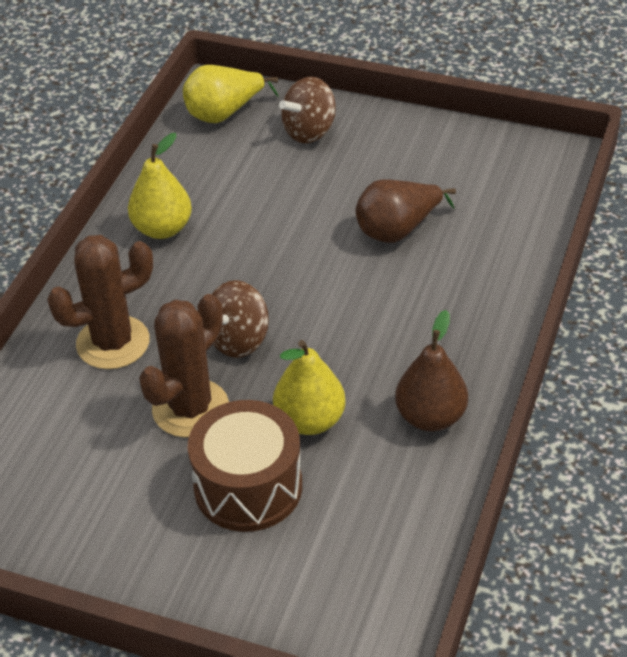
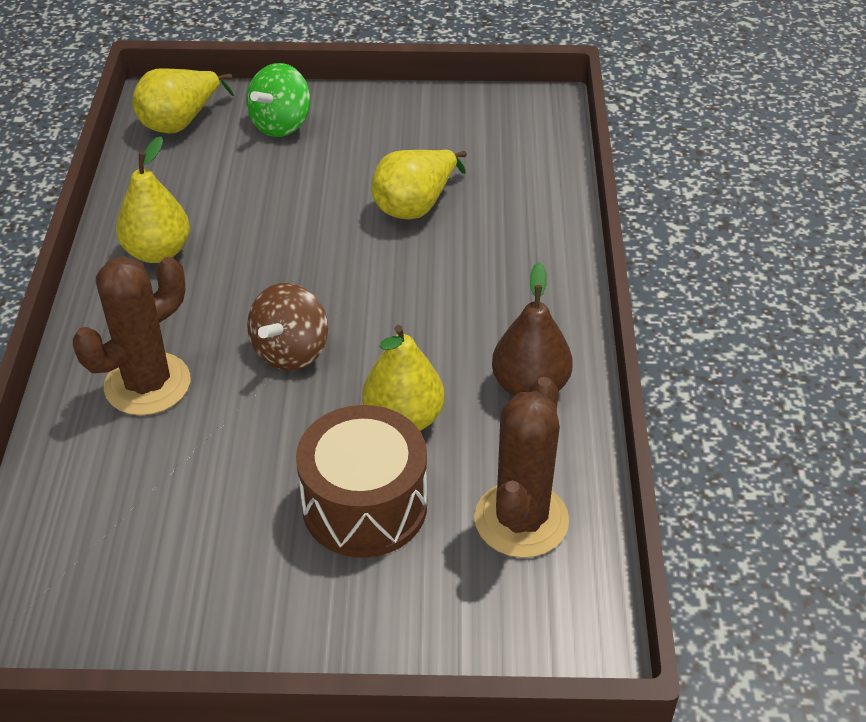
camera: 20 degrees left, 0 degrees up
(190, 408) = (265, 436): brown cactus -> brown cactus (521, 520)
(309, 131) = (281, 124): brown spinning top -> green spinning top
(398, 230) = (416, 205): brown pear -> yellow pear

